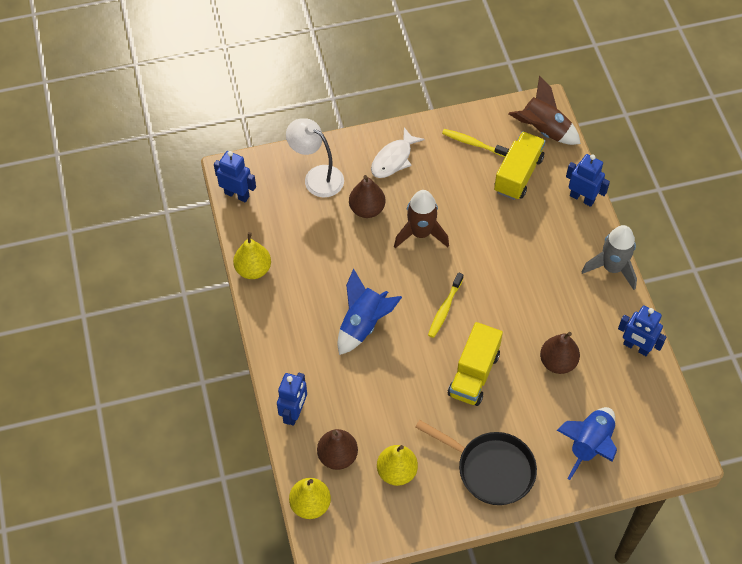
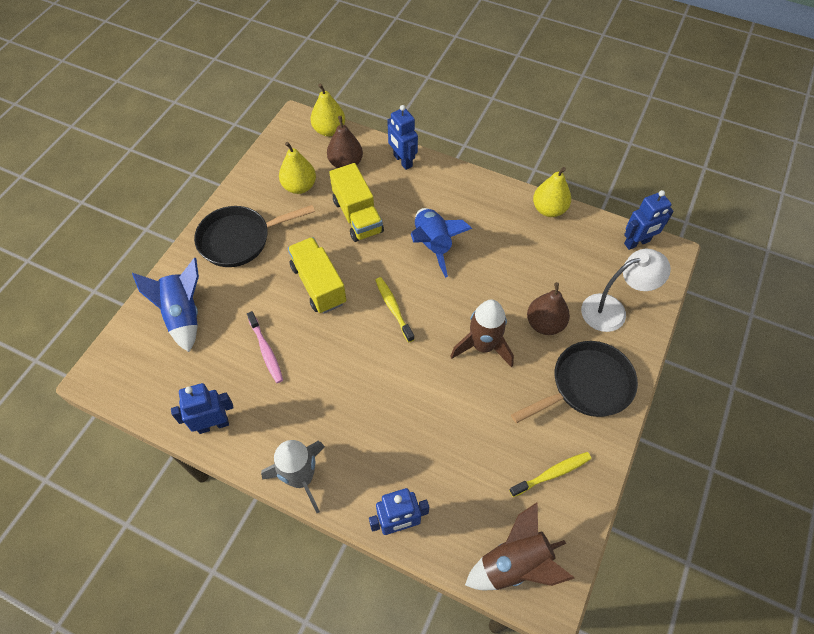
camera: 130 degrees right, 0 degrees up
(393, 159) = (586, 385): white fish -> black pan
(518, 175) = (478, 485): yellow truck -> yellow truck (357, 216)
(557, 362) = (266, 351): brown pear -> pink toothbrush

